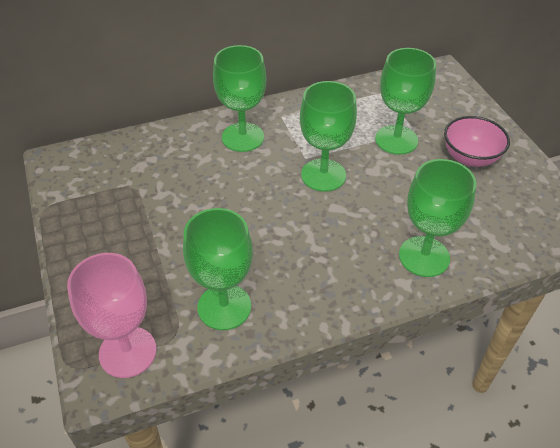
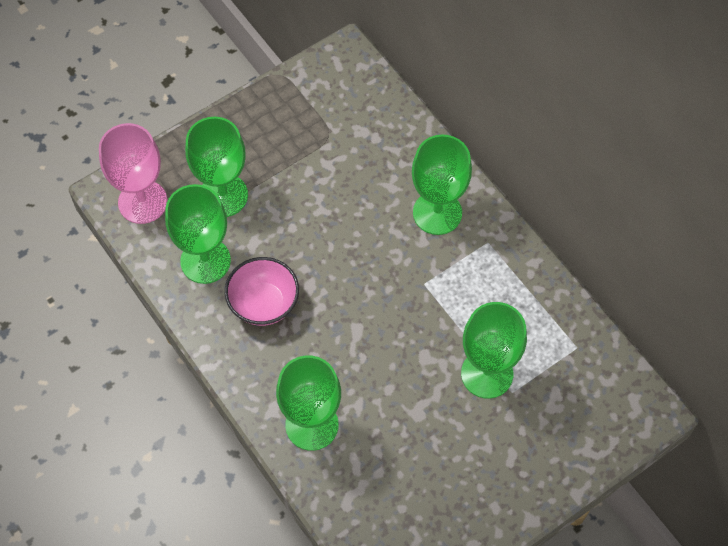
camera: 75 degrees right, 15 degrees up
(323, 175) = (402, 307): green goblet -> green goblet (223, 195)
(470, 157) = (482, 460): pink bowl -> pink bowl (264, 303)

